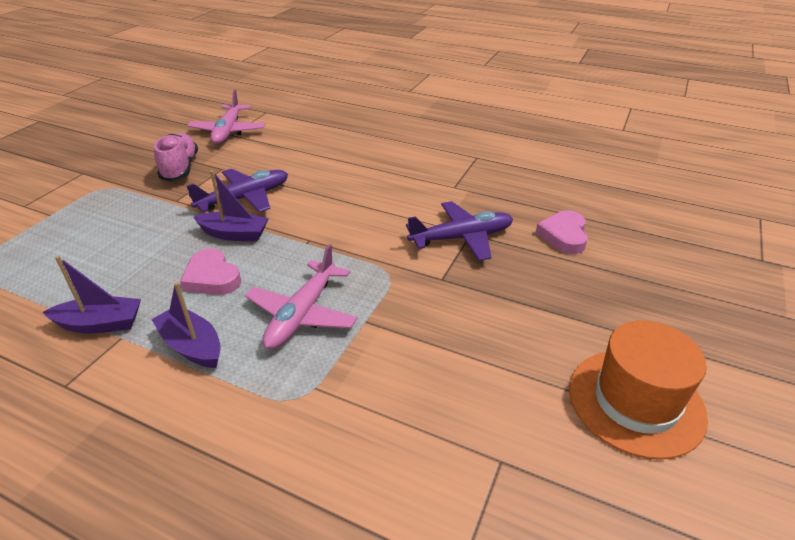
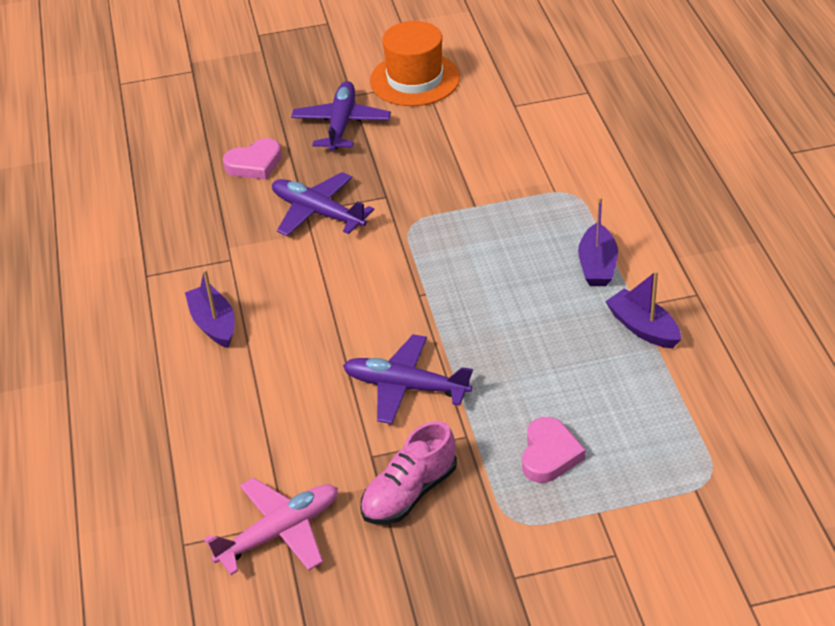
camera: 125 degrees left, 5 degrees up
(212, 277) = (530, 312): pink heart -> pink heart (549, 454)
(234, 234) = (465, 346): purple boat -> purple boat (213, 324)
(302, 314) = (505, 237): pink plane -> none
(584, 305) = (341, 124): none -> purple plane

